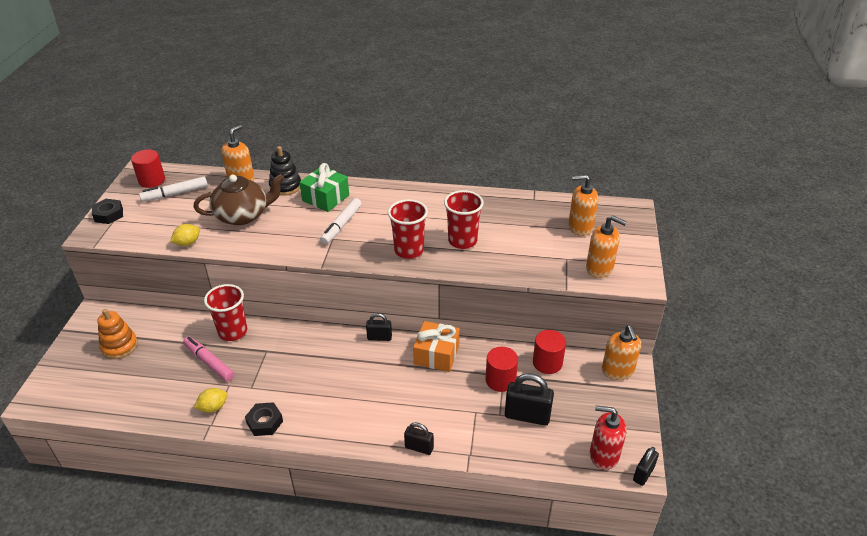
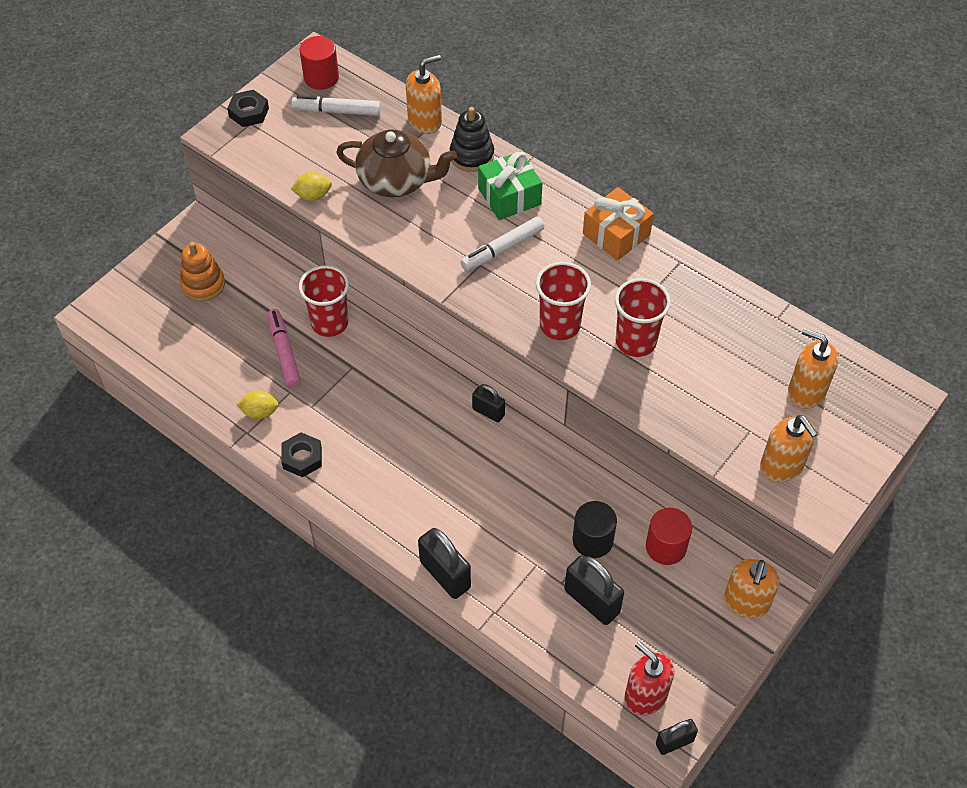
camera: 30 degrees right, 15 degrees up
(419, 447) = (445, 574): black padlock -> black padlock, size x1.65
(436, 354) = (540, 468): orange gift -> orange gift (616, 234)
(500, 380) = (592, 540): red cylinder -> black cylinder

